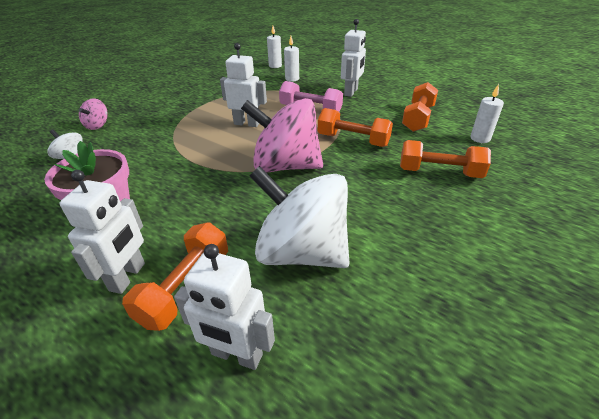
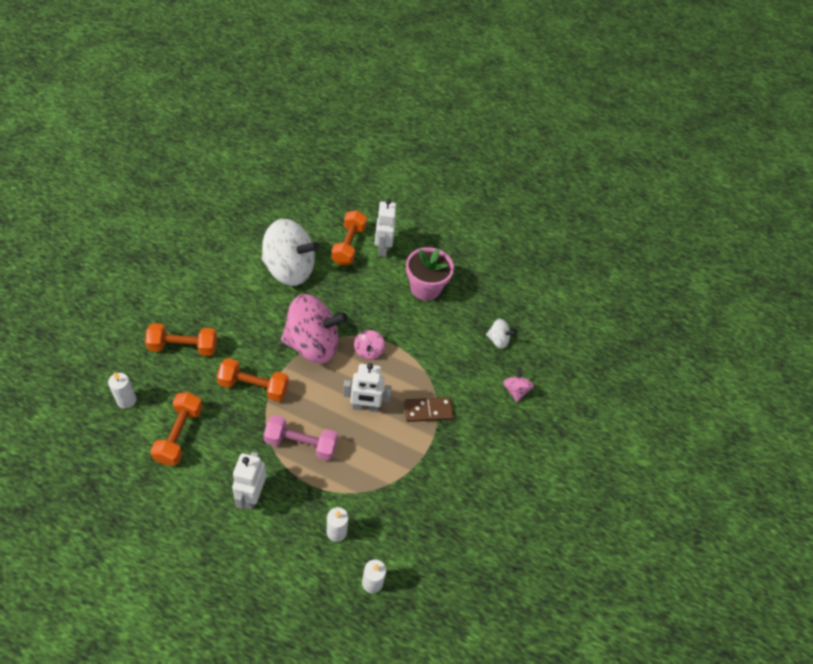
camera: 160 degrees right, 15 degrees up
(190, 119) = (428, 411): none -> brown domino
(223, 157) = (368, 351): none -> pink spinning top
(236, 355) = (312, 219): white robot -> none

